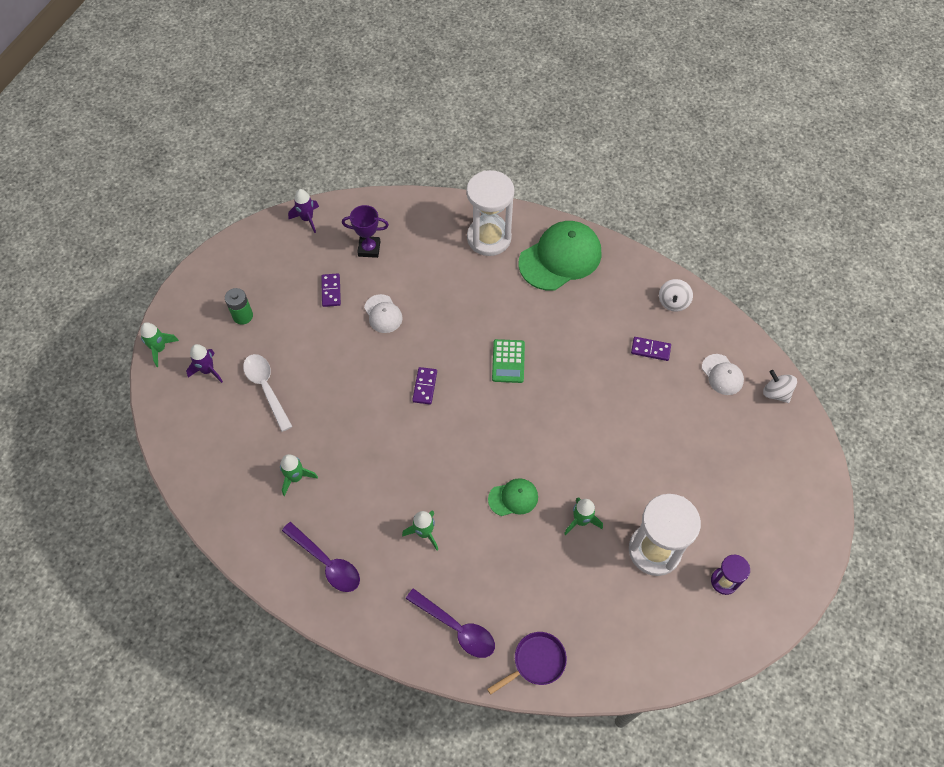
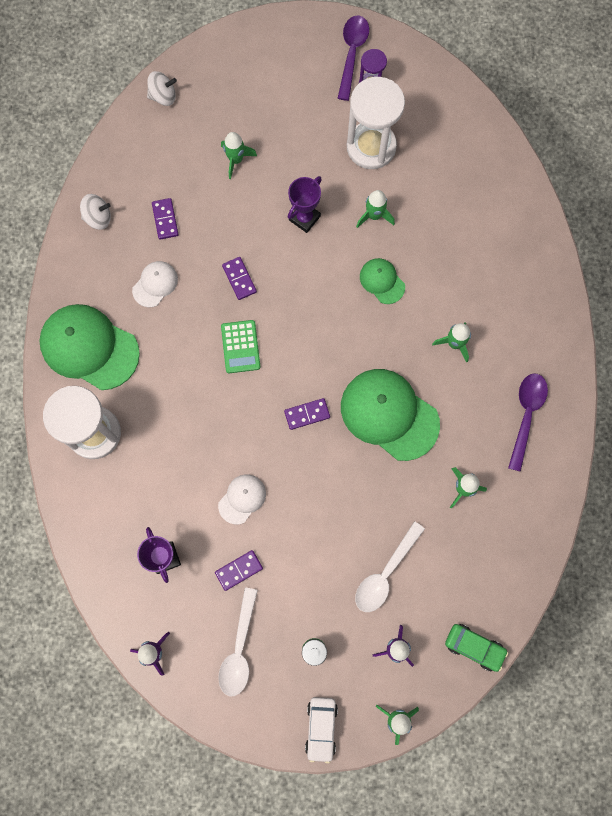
camera: 115 degrees left, 15 degrees up
(171, 426) = (474, 647): none -> green car
(188, 298) = (321, 728): none -> white car
(275, 270) = (239, 648): none -> white spoon
(390, 449) = (389, 414): none -> green cap
(456, 628) = (522, 278): purple spoon -> purple spoon (352, 54)
(508, 361) = (240, 347): green calculator -> green calculator turned 105 degrees clockwise
(536, 662) = (515, 203): purple pan -> none
(569, 384) = (239, 279): none -> purple domino
(604, 459) = (304, 218): none -> purple trophy
(687, 427) = (236, 160): none -> green rocket
(722, 375) = (164, 147): white cap -> white cap (155, 284)
(776, 393) = (163, 96): white spinning top -> white spinning top turned 120 degrees counterclockwise

